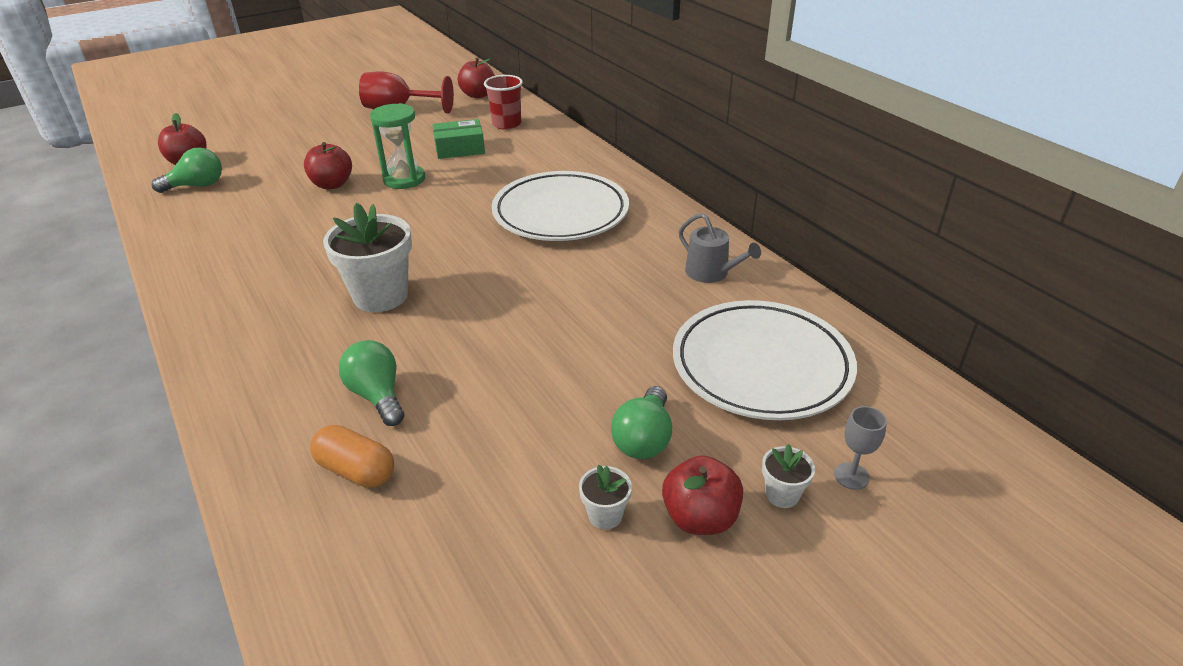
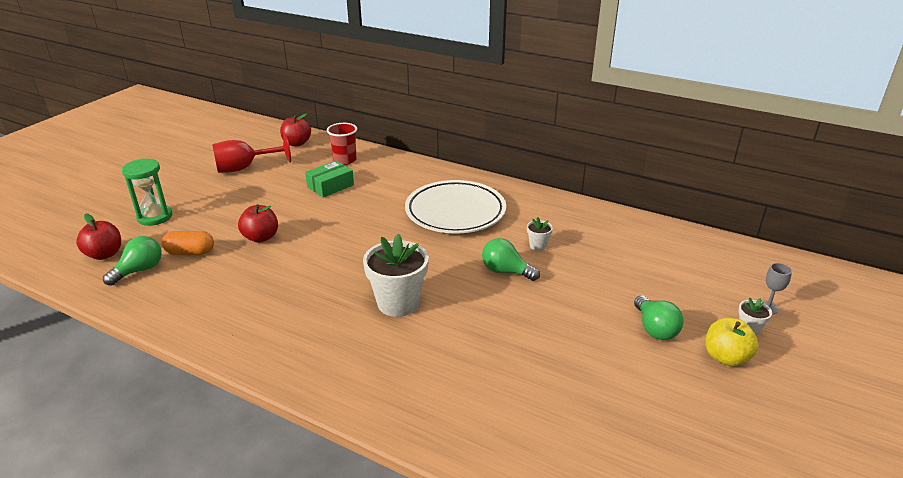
camera: 30 degrees left, 5 degrees down
(356, 470) = (517, 414): orange capsule -> orange capsule (190, 252)
(377, 396) = (475, 365): green light bulb -> green light bulb (506, 271)
(404, 179) = (315, 219): green hourglass -> green hourglass (155, 217)
(605, 515) = (681, 377): white flower pot -> white flower pot (538, 245)
(700, 518) = (725, 357): red apple -> yellow apple
(711, 273) = (586, 223): grey watering can -> none
(761, 366) = (669, 267): white plate -> none

